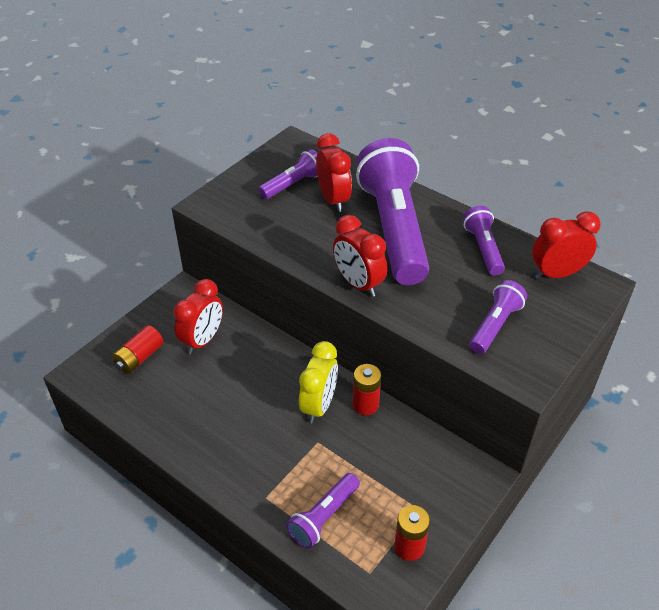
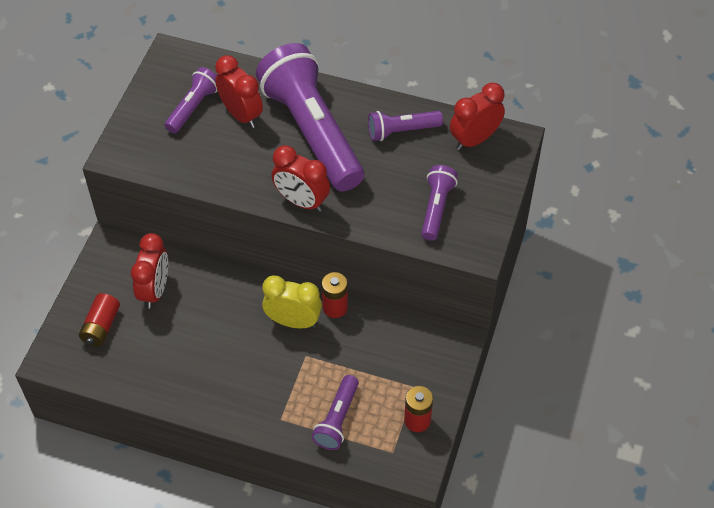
camera: 20 degrees left, 10 degrees up
(319, 405) = (293, 321): yellow clock -> yellow clock turned 75 degrees counterclockwise
(483, 249) = (402, 131): purple flashlight -> purple flashlight turned 75 degrees counterclockwise

